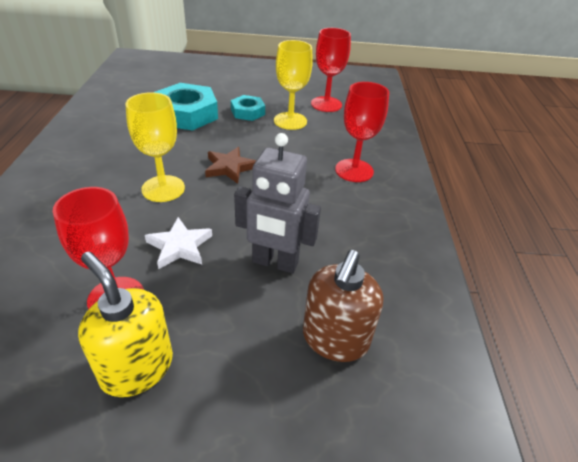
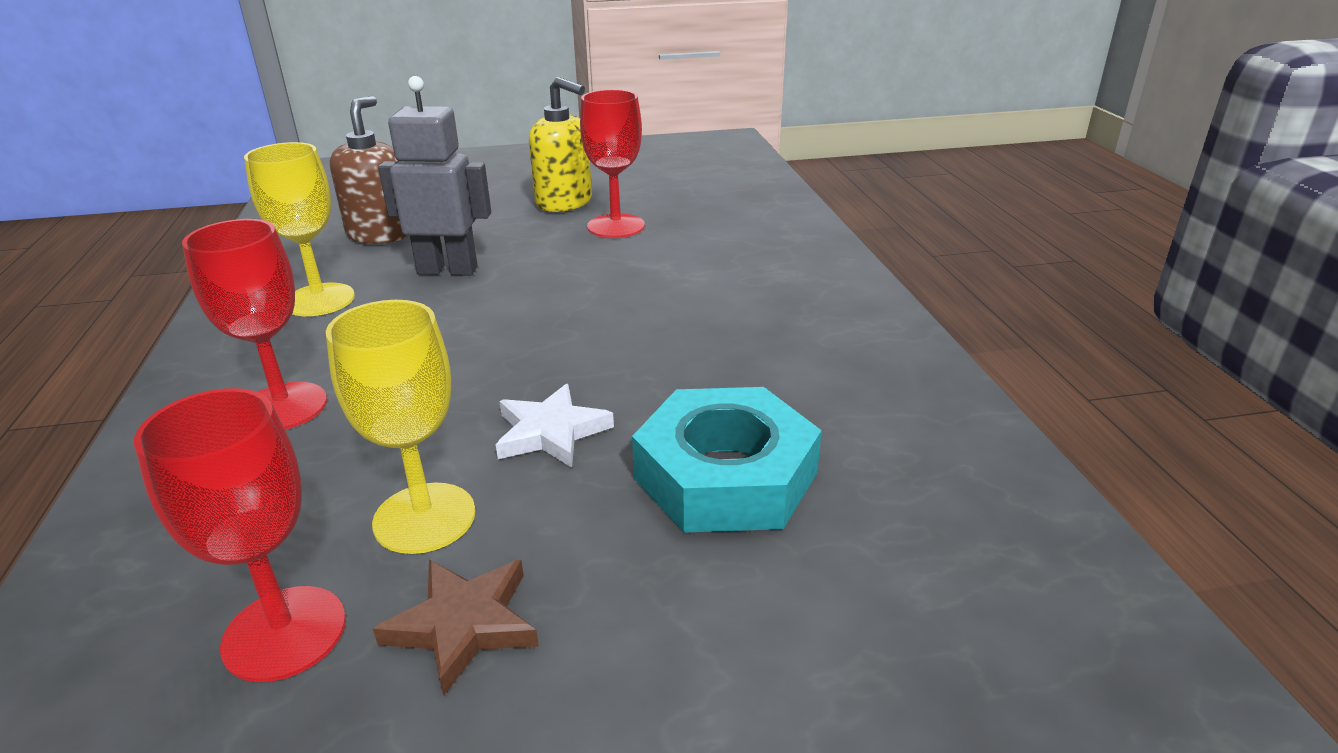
camera: 170 degrees right, 10 degrees down
(163, 188) = (647, 316): yellow goblet -> yellow goblet (319, 300)
(179, 246) = (576, 265): white star -> white star (551, 432)
(229, 167) = (550, 366): brown star -> brown star (463, 624)
(248, 112) = (559, 524): turquoise nut -> none

